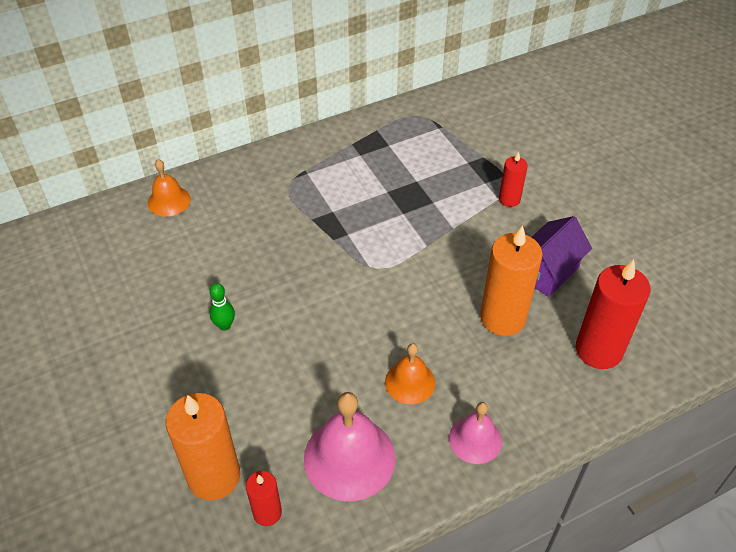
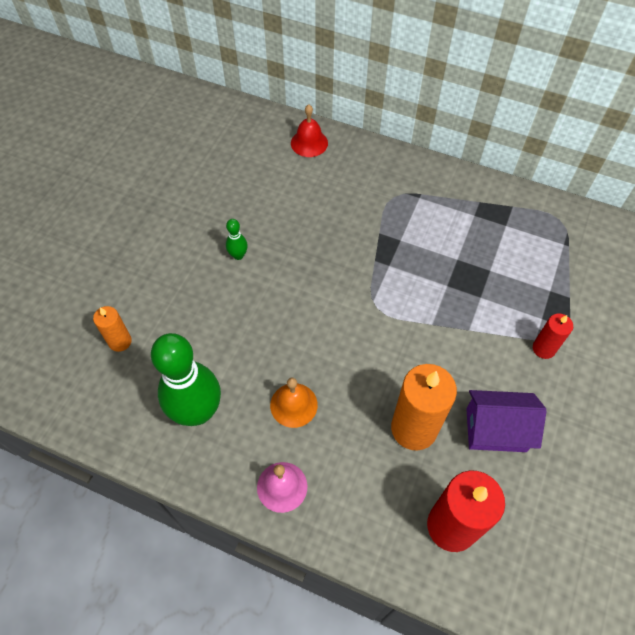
camera: 50 degrees right, 10 degrees up
(169, 201) = (309, 143): orange bell -> red bell
(214, 476) = (120, 341): orange candle -> orange candle, size x0.53
(267, 512) = (117, 393): red candle -> none
(349, 458) = (197, 412): pink bell -> green bowling pin

